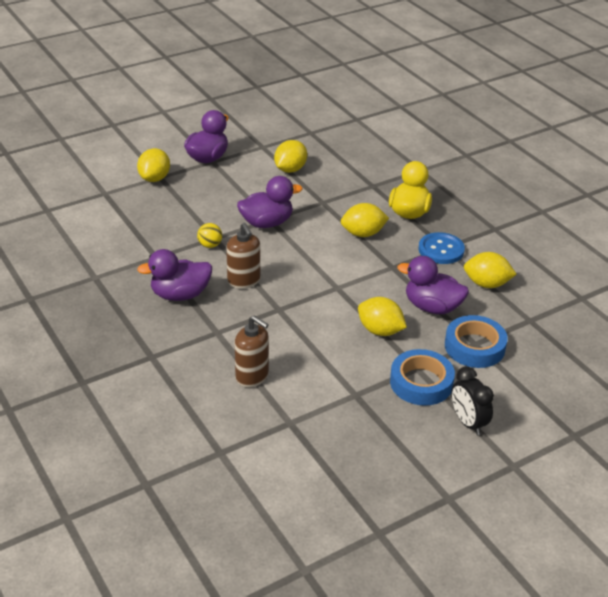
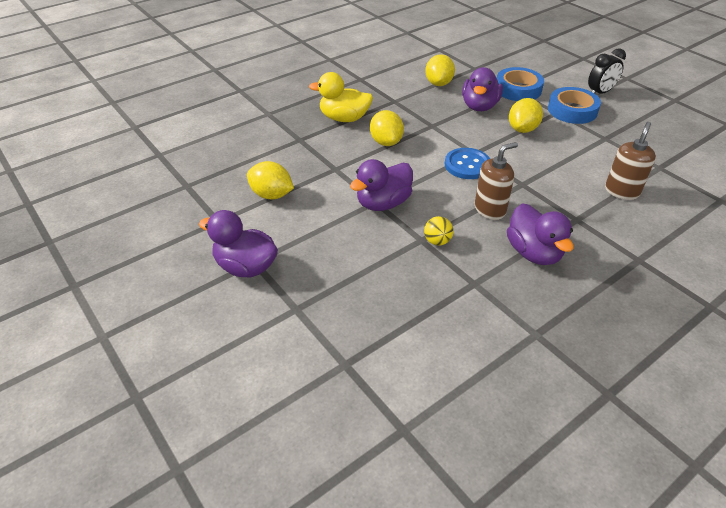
camera: 95 degrees left, 5 degrees up
(155, 178) = (301, 313): yellow lemon -> none
(267, 223) = (383, 203): purple duck -> purple duck turned 105 degrees counterclockwise
(441, 250) = (399, 102): blue button -> blue button (467, 165)

